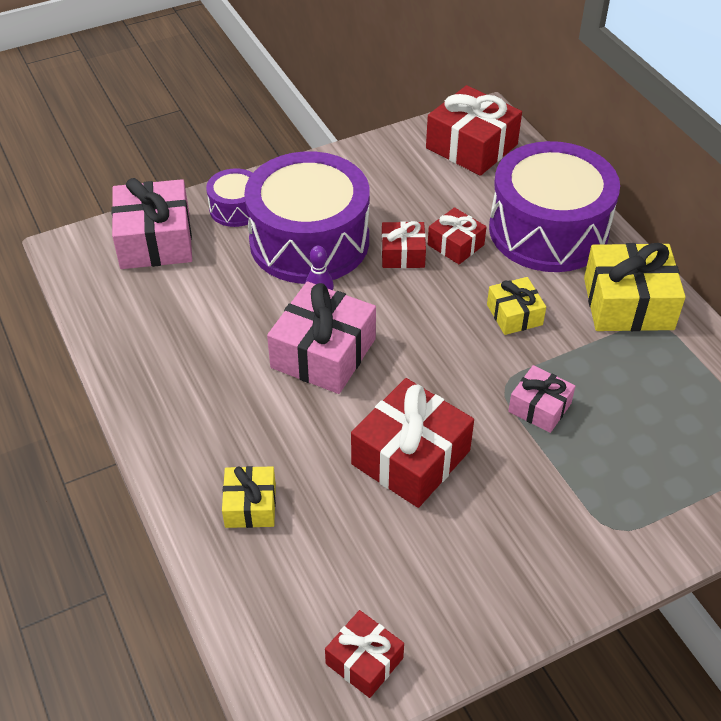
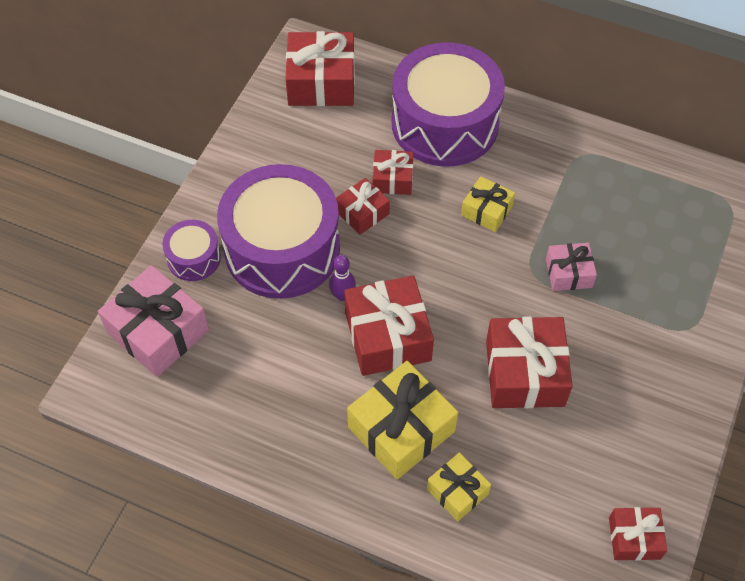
camera: 40 degrees left, 10 degrees up
(323, 353) = (387, 336): pink gift -> red gift
(628, 303) = (550, 150): yellow gift -> yellow gift (401, 429)

